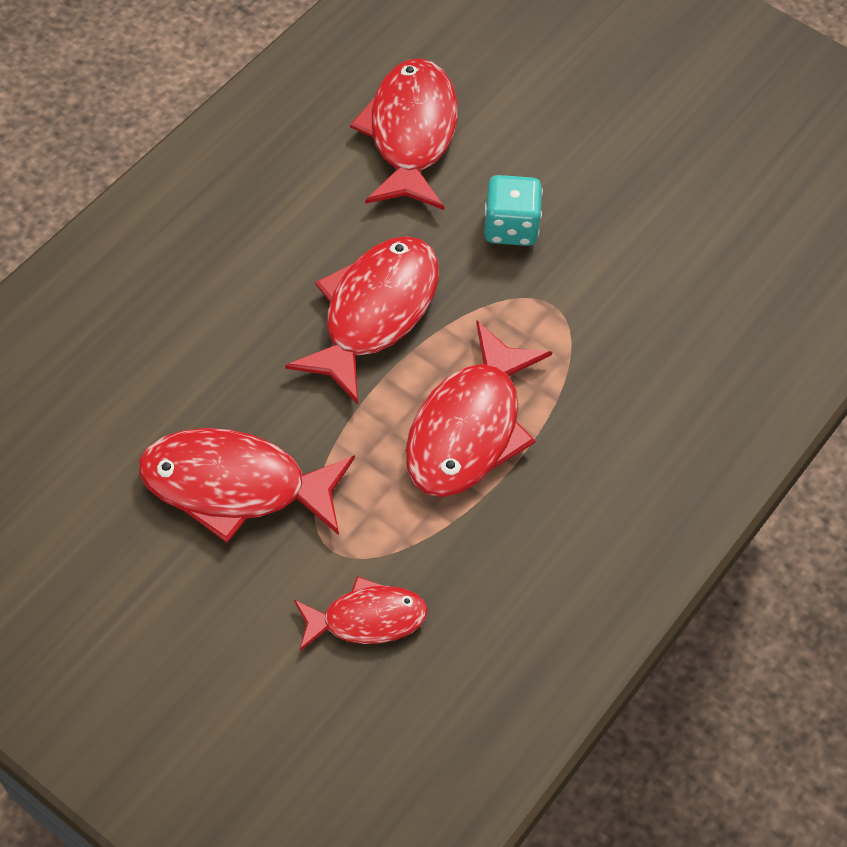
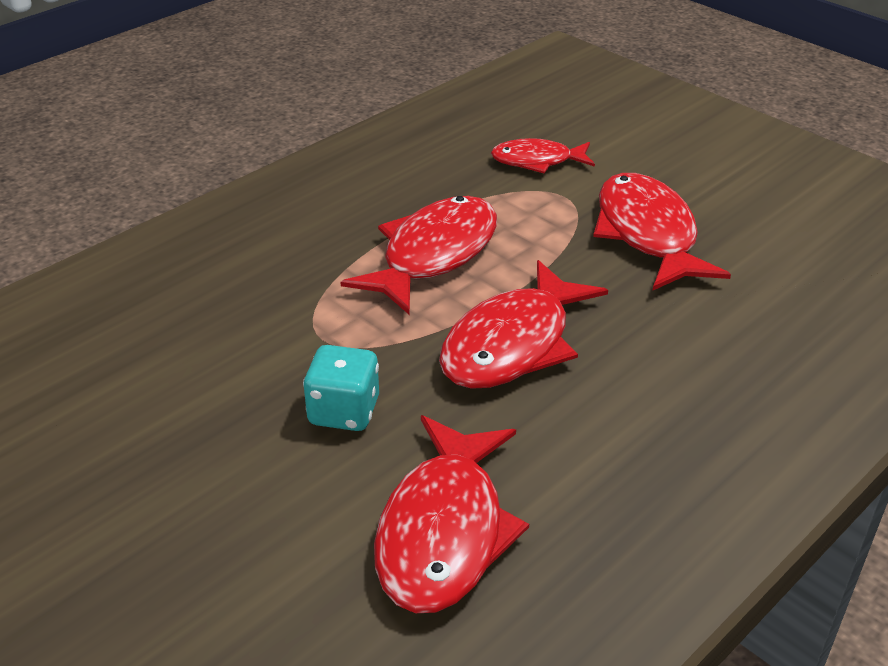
camera: 170 degrees left, 20 degrees down
(235, 486) = (648, 234): red fish -> red fish turned 120 degrees counterclockwise

